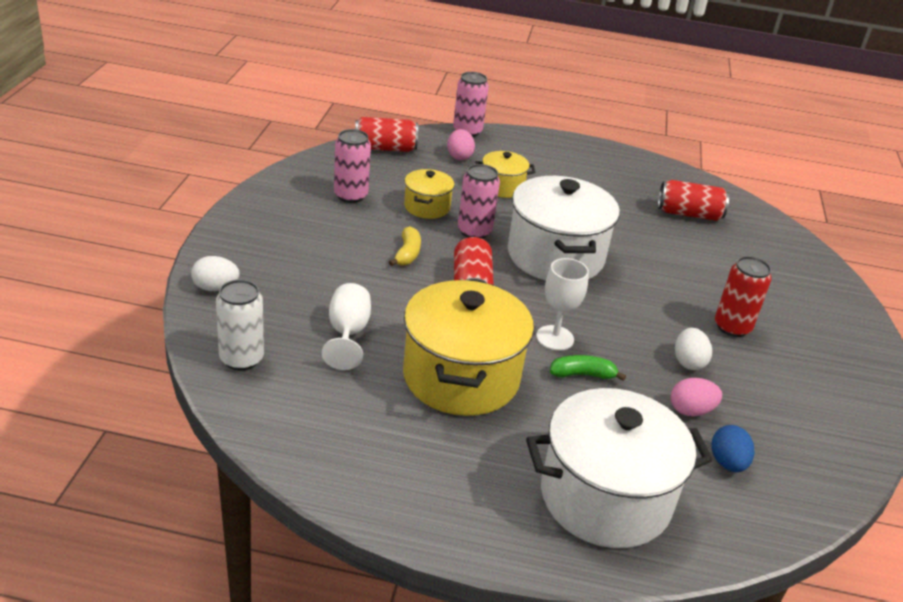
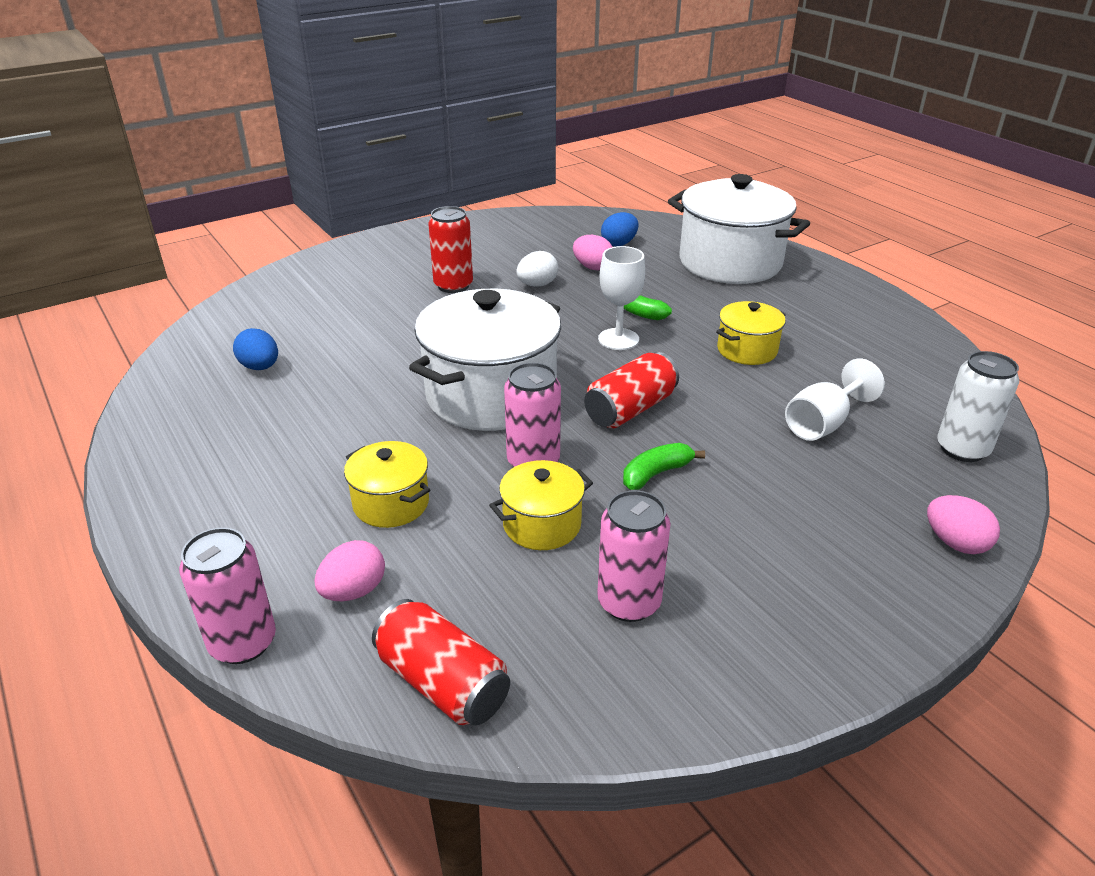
camera: 130 degrees left, 0 degrees up
(215, 288) = (955, 543): white egg -> pink egg
(407, 254) = (656, 474): yellow banana -> green banana
(461, 377) = (747, 350): yellow pot -> yellow pot, size x0.50
(689, 214) = (260, 367): red can -> blue egg

